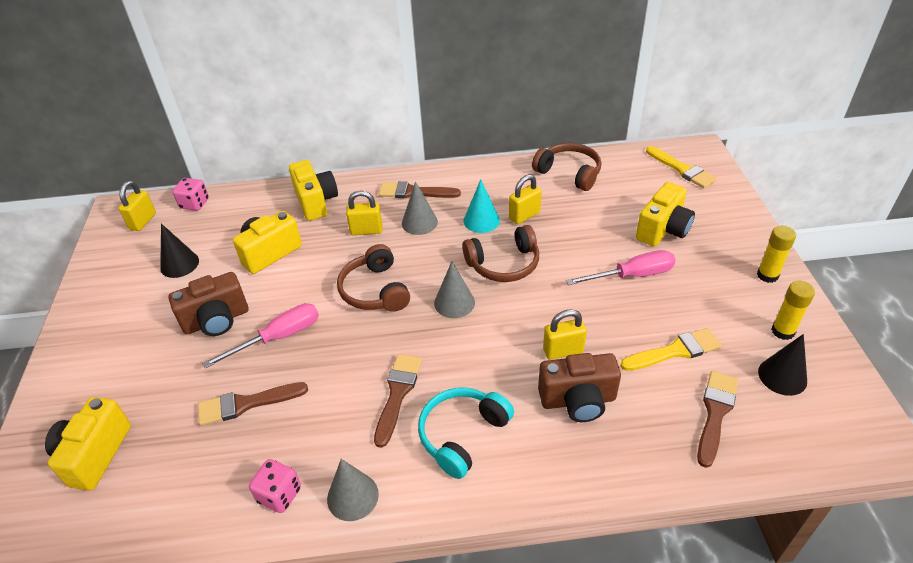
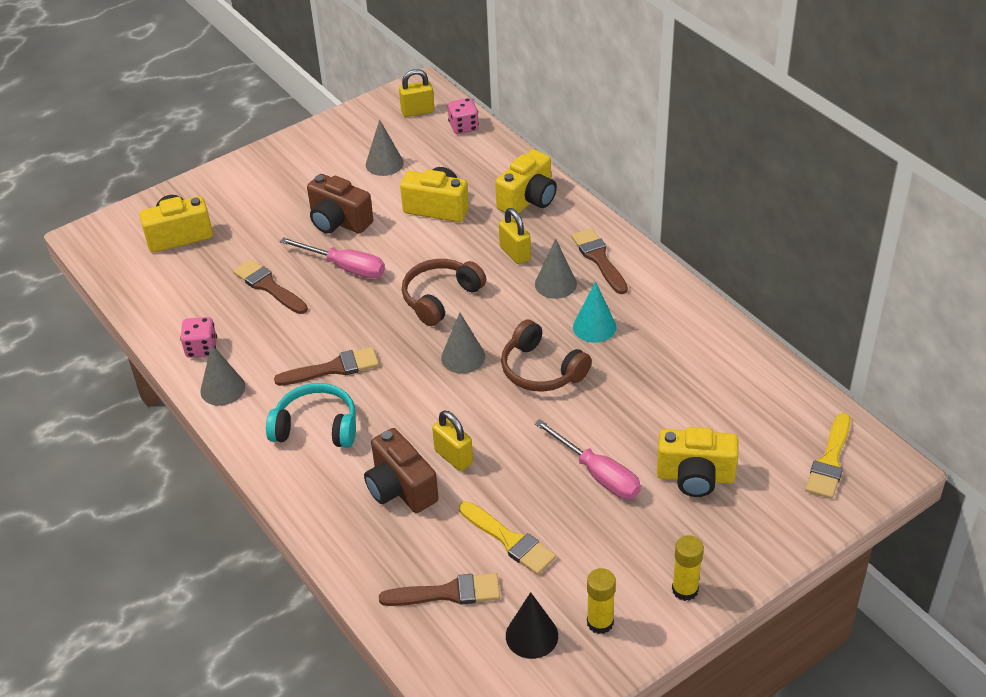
camera: 60 degrees right, 0 degrees up
(179, 264) = (384, 163): black cone -> grey cone
(524, 216) = (628, 356): yellow padlock -> none
(569, 173) = (734, 364): brown headphones -> none

